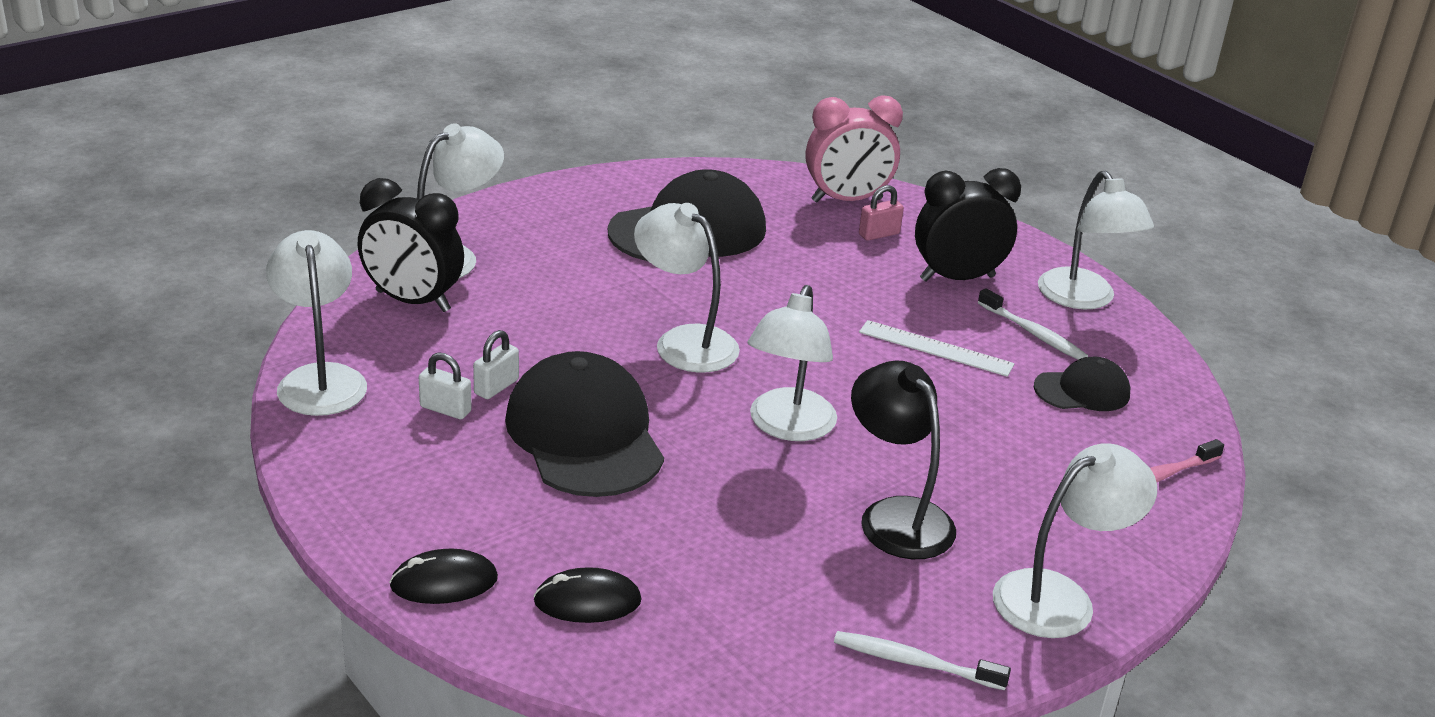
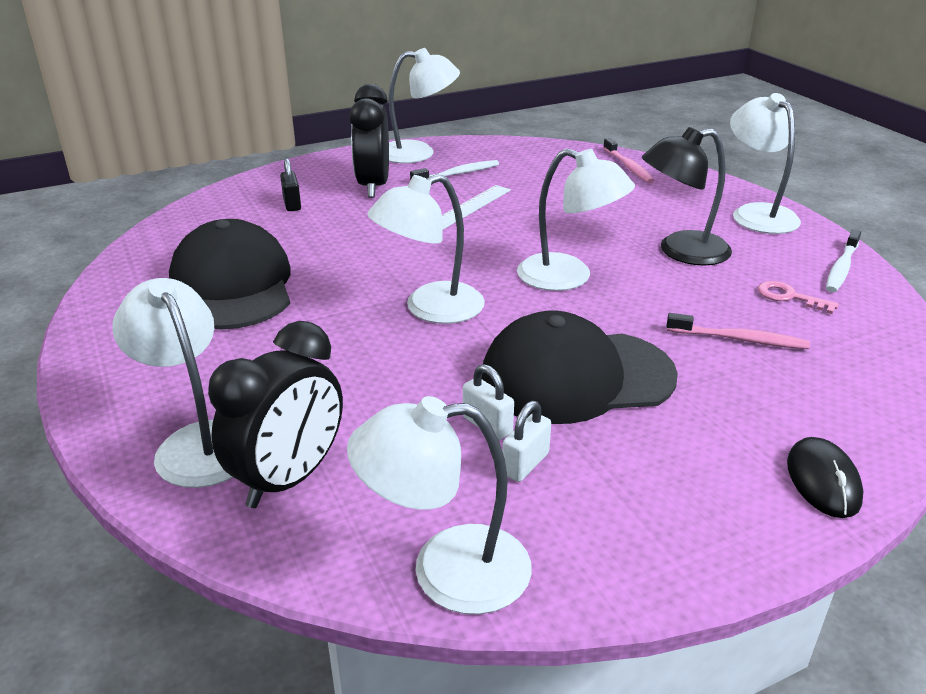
camera: 75 degrees left, 0 degrees up
(587, 601) = (822, 396): black mouse -> none
(689, 549) = (739, 339): none -> pink toothbrush
(808, 601) = (789, 297): none -> pink key
(847, 200) = (227, 209): pink clock -> none
(879, 234) = (292, 204): pink padlock -> black padlock
(1082, 391) = (531, 171): black cap -> none

